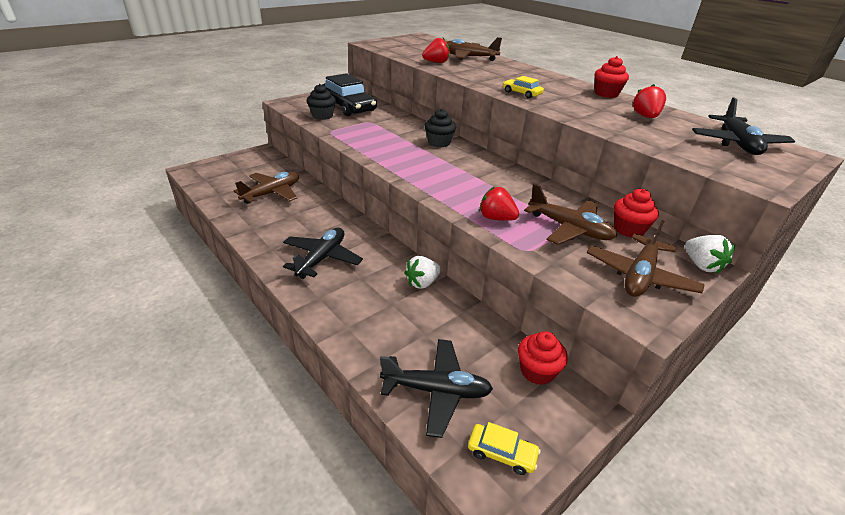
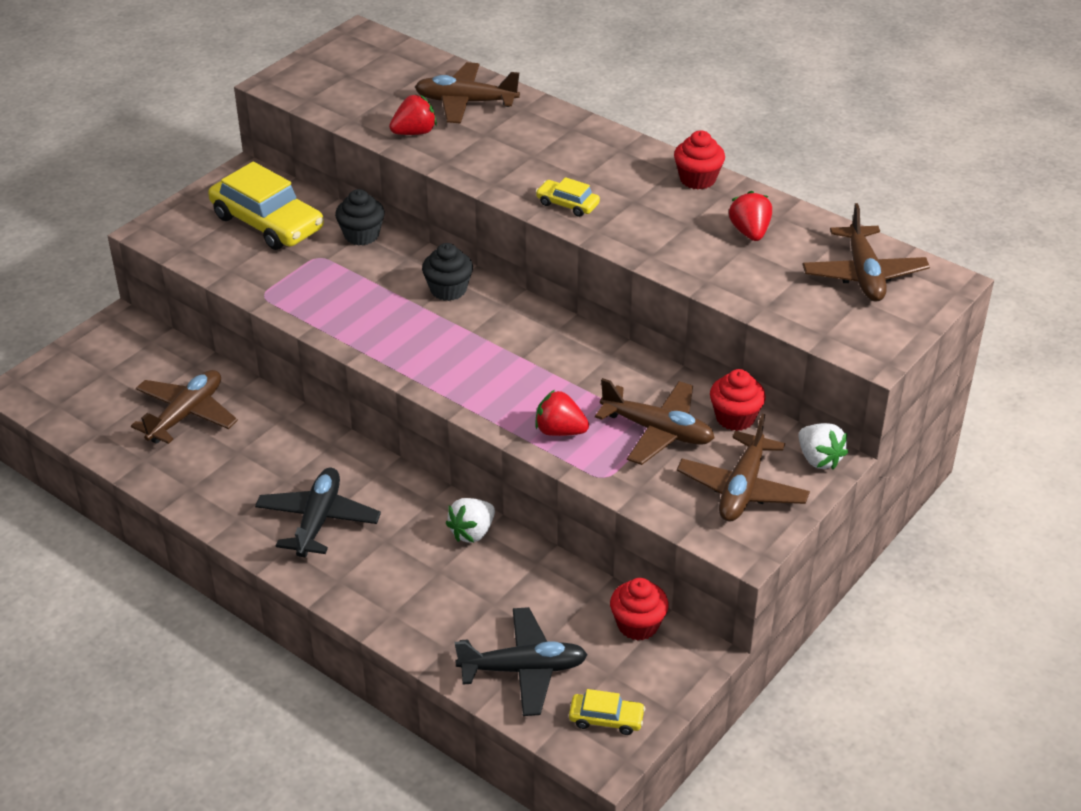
camera: 10 degrees left, 5 degrees up
(322, 116) = (234, 257): black cupcake -> black cupcake (361, 235)
(348, 107) = (267, 222): black car -> yellow car
(737, 144) = (863, 274): black plane -> brown plane

